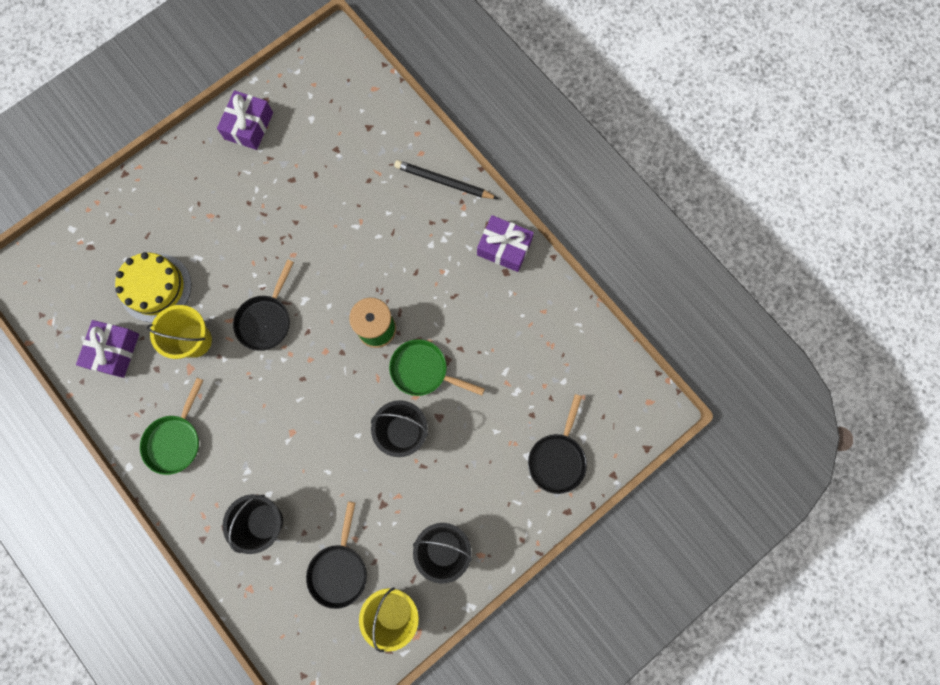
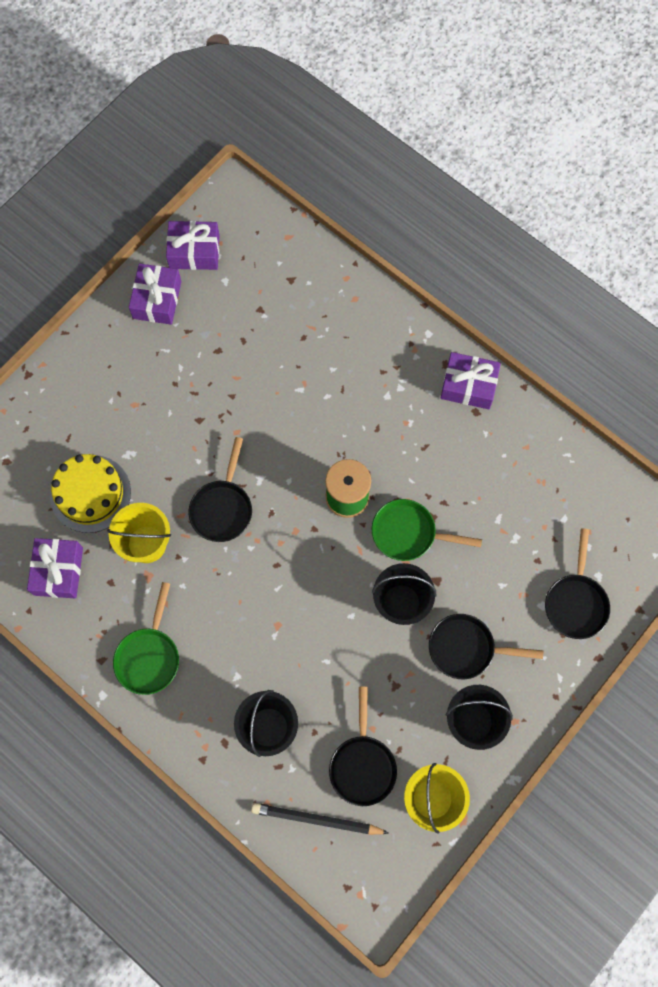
camera: 10 degrees left, 5 degrees down
(290, 88) = (194, 251): none -> purple gift
(443, 182) = (386, 325): black pencil -> black pencil (316, 820)
(452, 482) = (466, 648): none -> black pan

